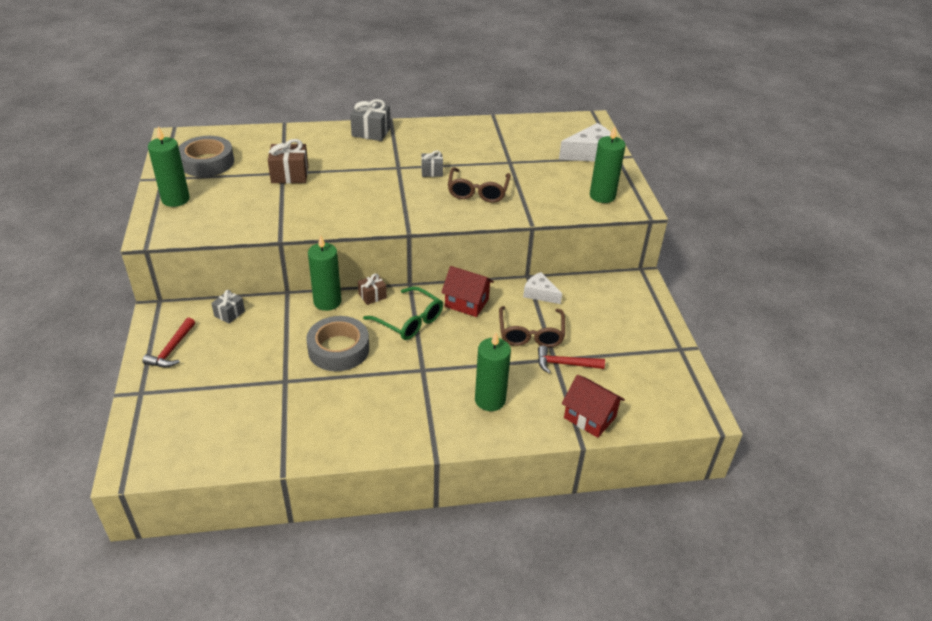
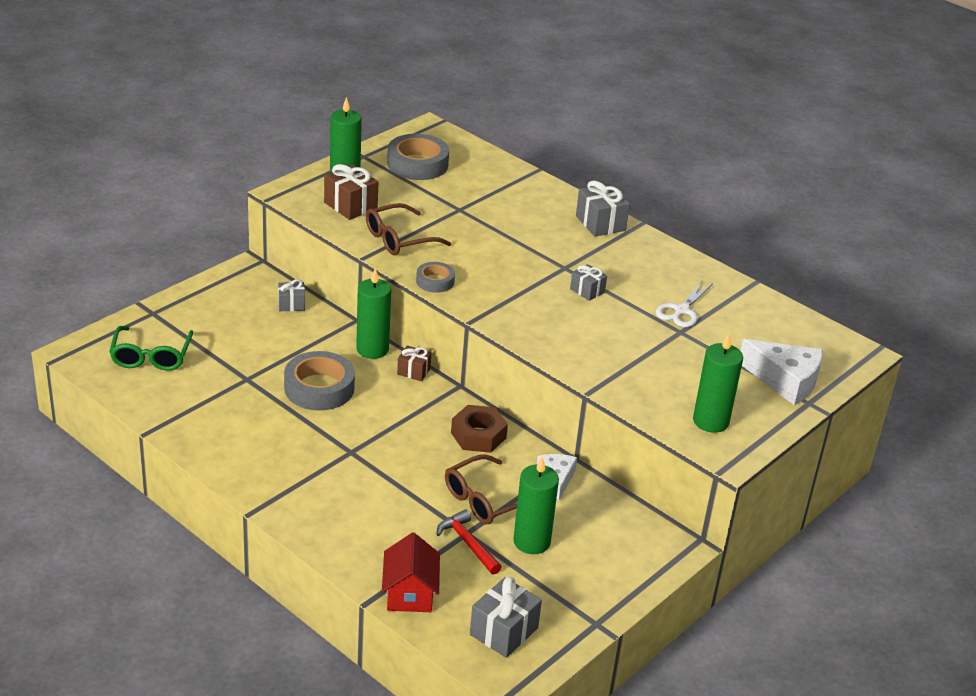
camera: 50 degrees right, 5 degrees down
(171, 350) = (214, 300): red hammer -> none
(290, 175) = (462, 215): brown gift -> brown gift (350, 205)
(347, 223) = (435, 281): none -> grey tape
(409, 321) = (407, 411): green glasses -> green glasses (151, 357)
(467, 303) = (478, 435): red house -> brown nut
(478, 192) = (594, 334): brown glasses -> brown glasses (398, 239)
(490, 151) = (681, 310): none -> white scissors
(490, 400) = (359, 513): green candle -> green candle (531, 541)
(658, 392) = (503, 631): none -> grey gift

